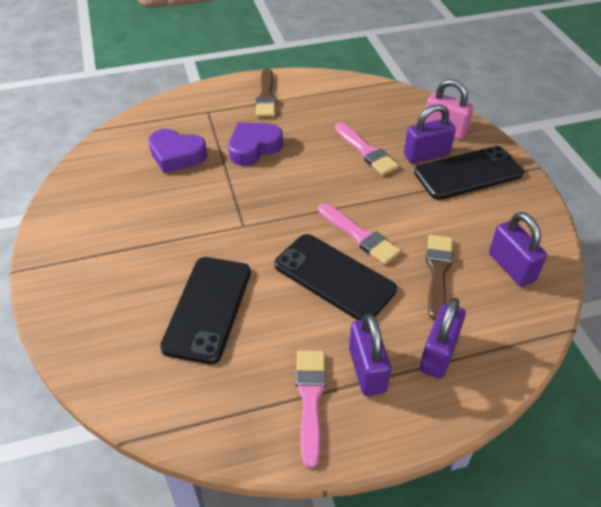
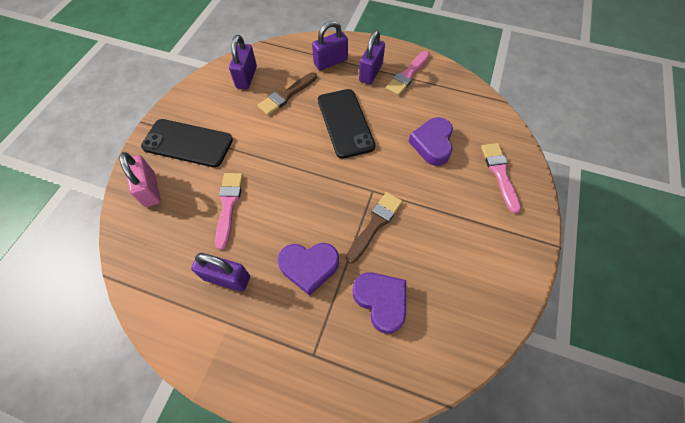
camera: 145 degrees left, 15 degrees up
(207, 308) = (432, 144): black phone -> purple heart
(266, 96) = (241, 339): brown brush -> brown brush (375, 224)
(360, 236) = (305, 139): pink brush -> pink brush (499, 173)
(426, 155) = (193, 174): purple padlock -> purple padlock (227, 278)

